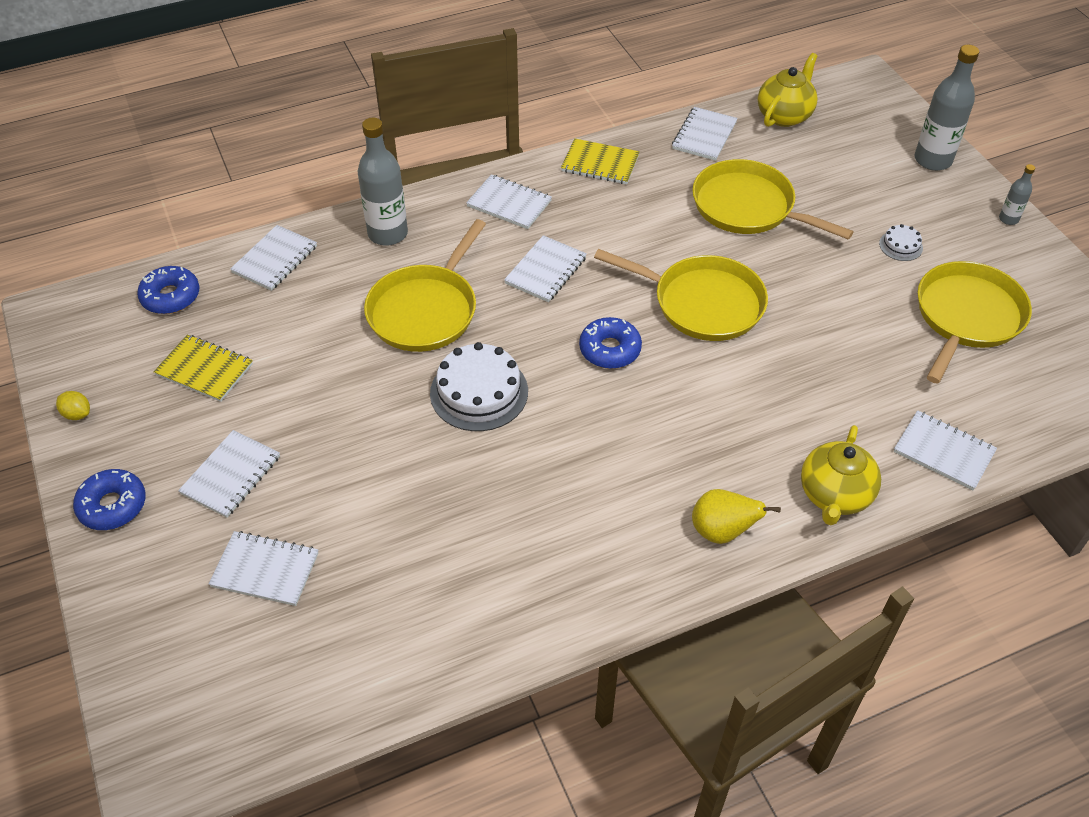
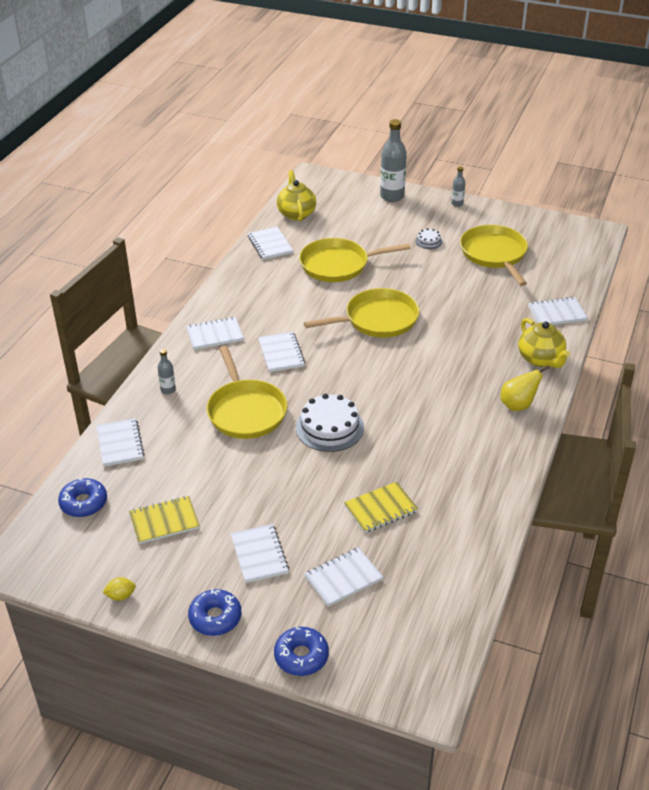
camera: 45 degrees left, 10 degrees down
(388, 234) = (168, 390): grey bottle -> grey bottle, size x0.50
(600, 164) = (235, 288): yellow notebook -> yellow notebook (381, 509)
(610, 349) = (364, 367): blue donut -> blue donut (301, 656)

